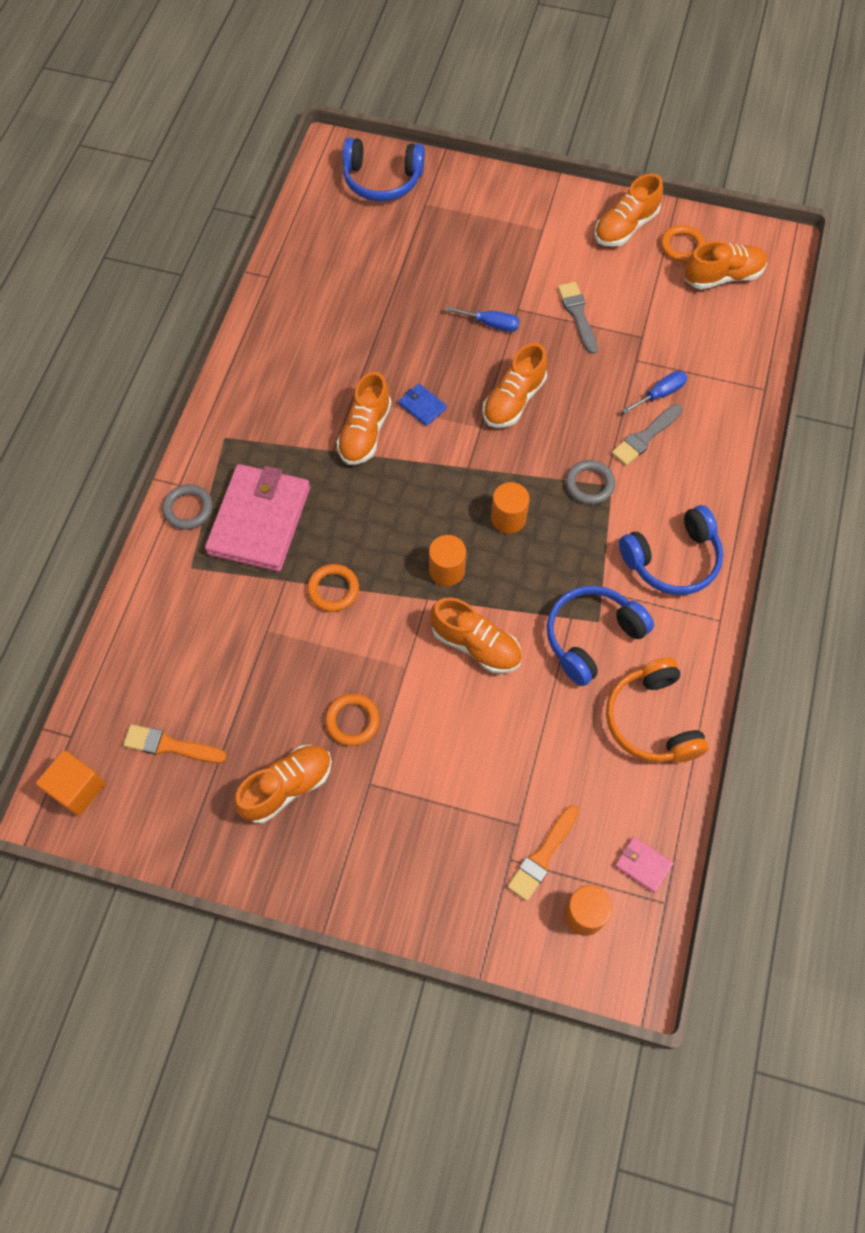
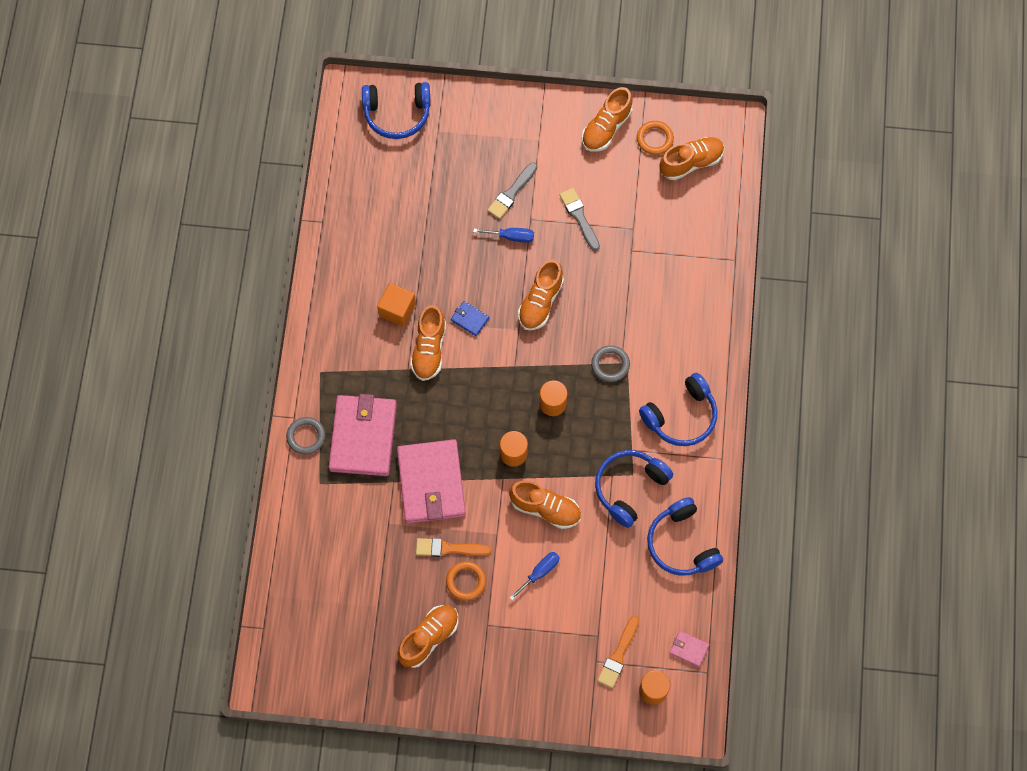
camera: 10 degrees left, 5 degrees up
(77, 789) = (278, 665): orange cube -> orange cube (397, 310)
(170, 746) = (337, 622): orange brush -> orange brush (449, 548)
(333, 589) = (431, 483): orange ring -> pink wallet
(645, 437) = (647, 317): grey brush -> grey brush (511, 193)
(652, 720) = (682, 543): orange headphones -> blue headphones
(660, 394) = (654, 278): blue screwdriver -> blue screwdriver (539, 572)

